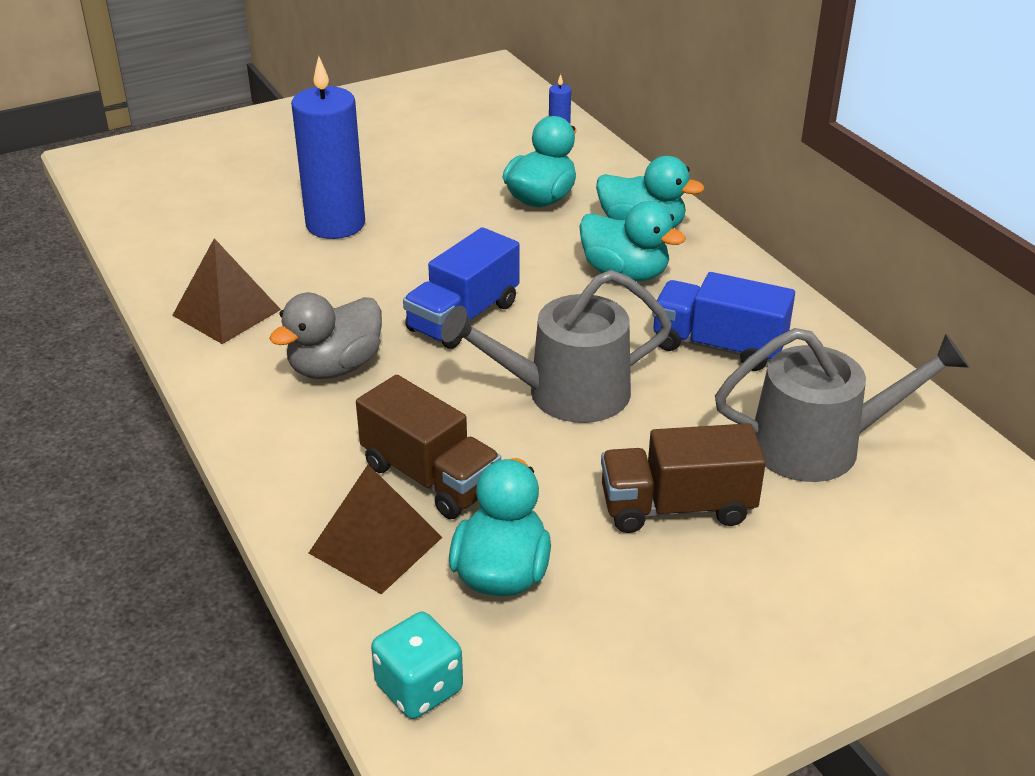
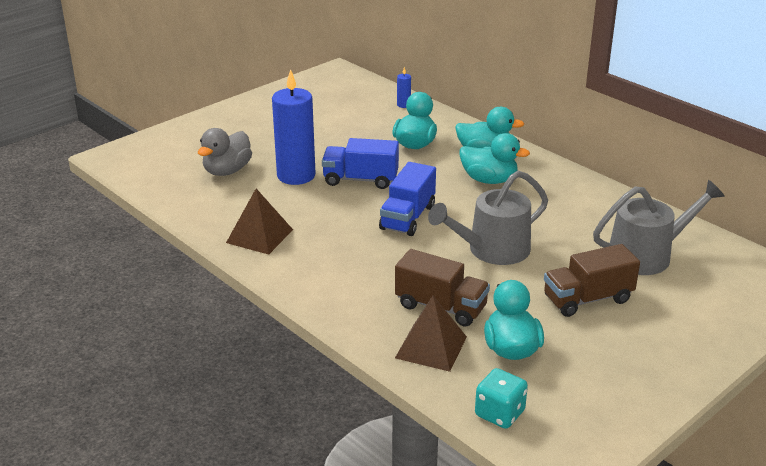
camera: 15 degrees left, 5 degrees down
(335, 367) = (347, 257): grey duck -> grey duck (227, 171)
(718, 346) = (564, 212): blue truck -> blue truck (360, 180)

